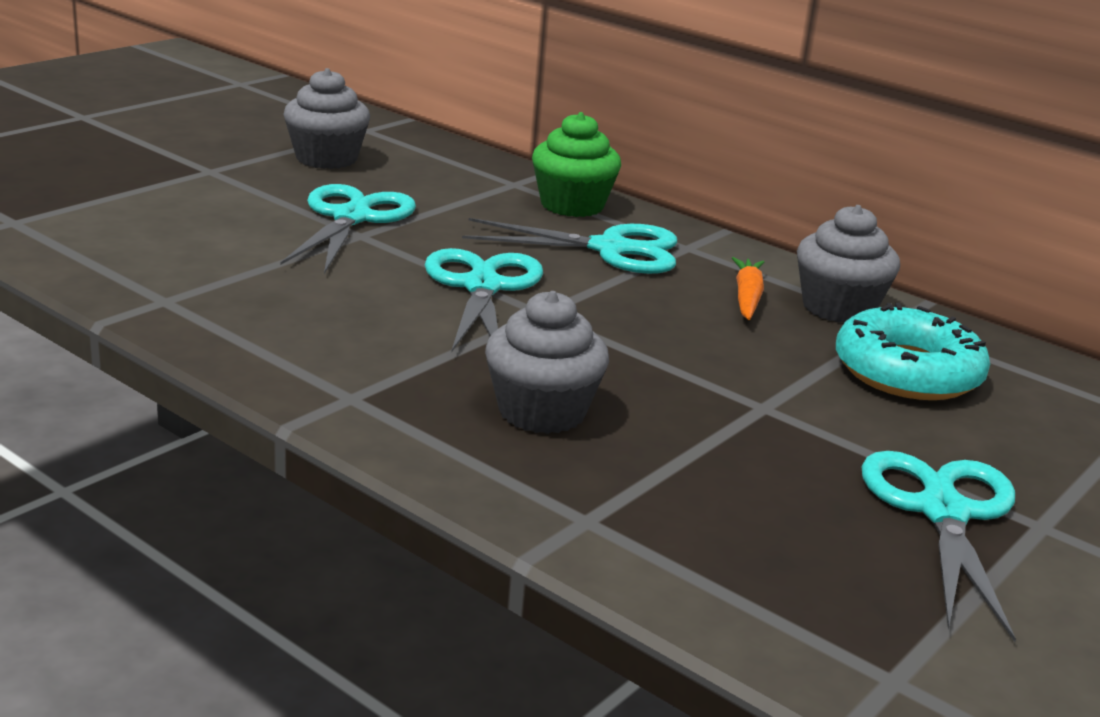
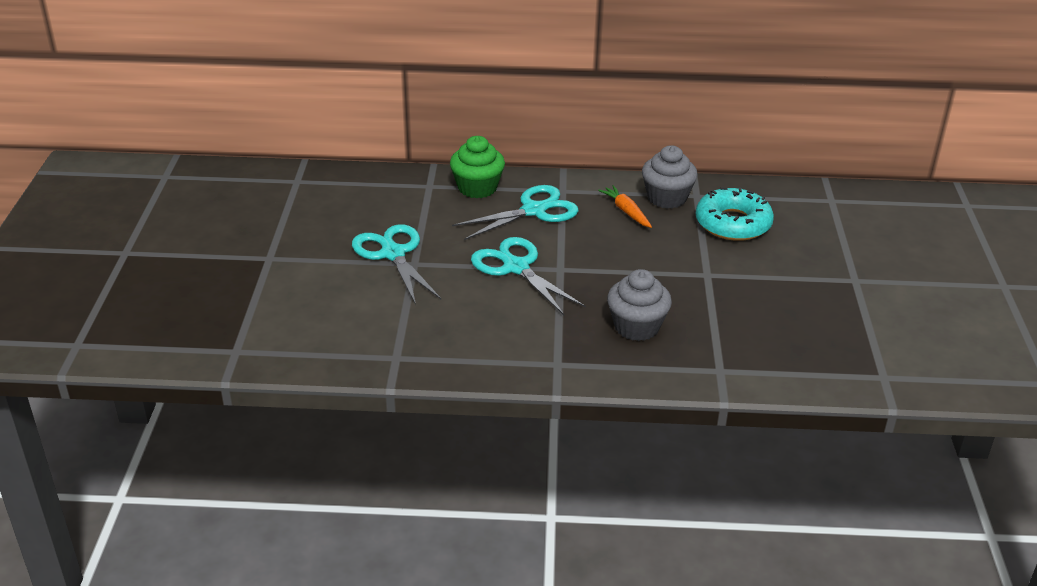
camera: 35 degrees left, 10 degrees up
(326, 158) = (313, 216): grey cupcake -> none
(942, 512) = (821, 293): turquoise scissors -> none

